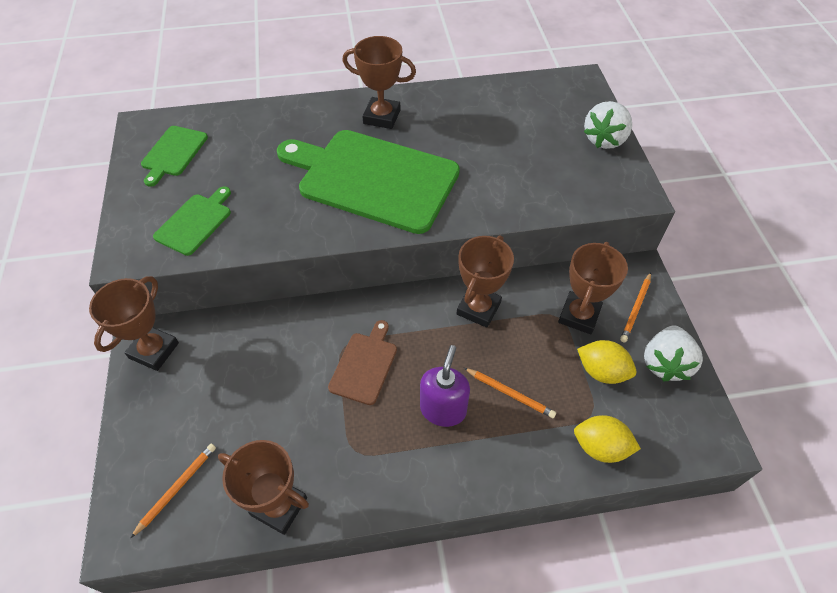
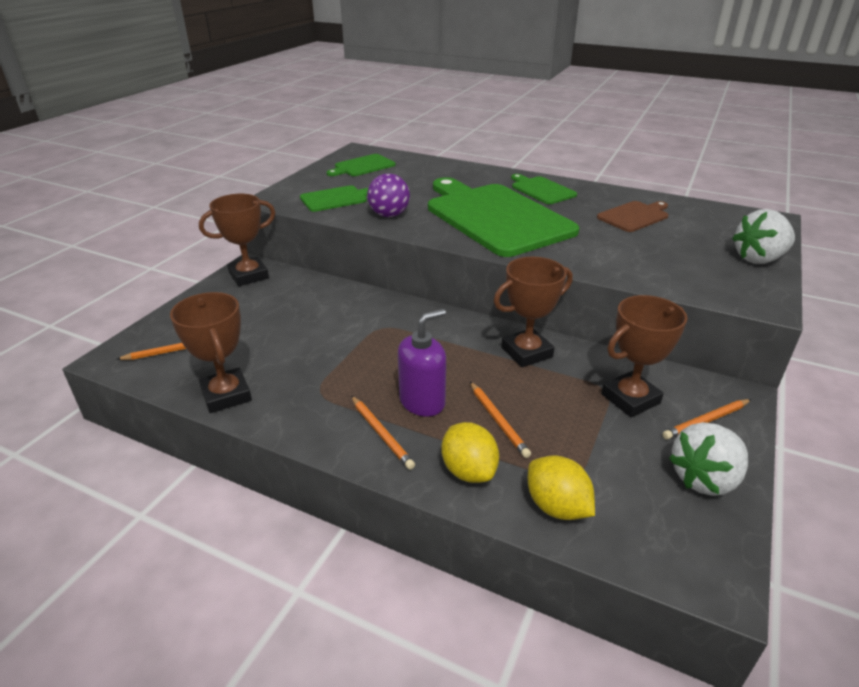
camera: 35 degrees right, 20 degrees down
(273, 223) = (389, 215): none -> purple ball
(364, 365) = (386, 345): brown cutting board -> brown cutting board (634, 216)
(382, 117) = (541, 190): brown trophy -> green cutting board
(439, 461) = (381, 433): none -> orange pencil
(601, 371) = (616, 450): yellow lemon -> yellow lemon (468, 471)

